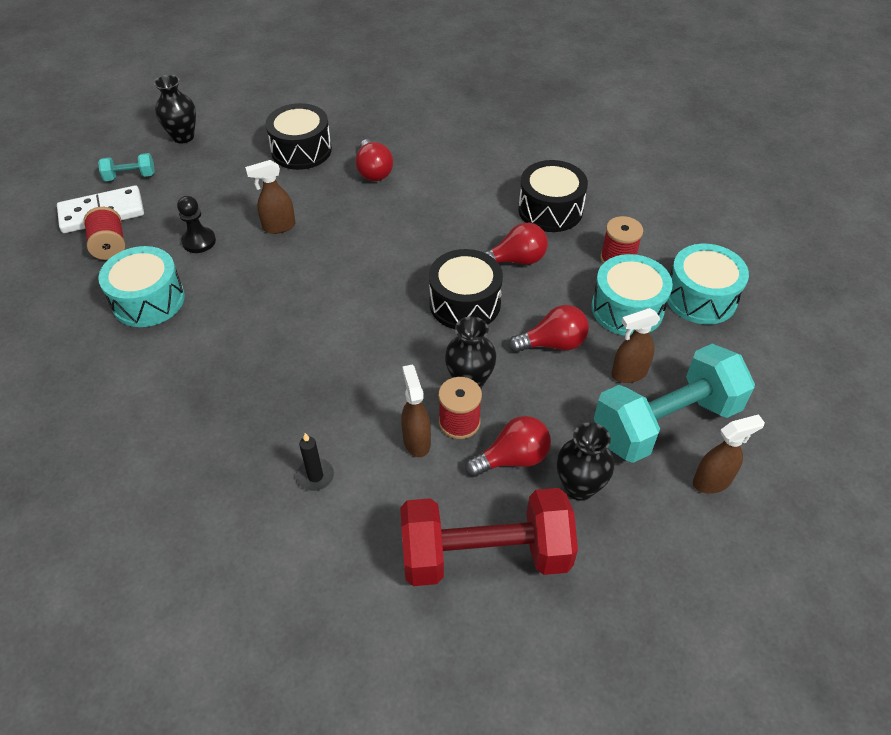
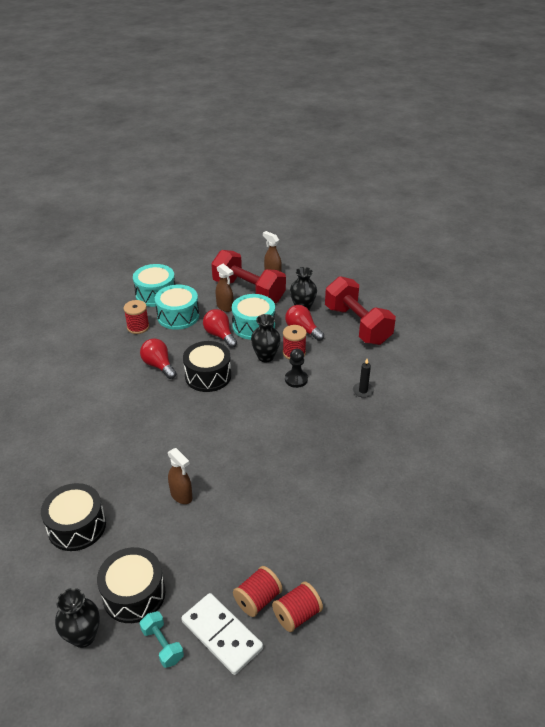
camera: 115 degrees left, 10 degrees down
(67, 267) = (297, 615): none -> red spool
(148, 300) = (297, 535): turquoise drum -> turquoise drum (253, 326)
(199, 241) = (221, 538): black pawn -> black pawn (296, 379)
(373, 171) = (90, 466): red light bulb -> none
(416, 441) = (316, 363): brown spray bottle -> none
(550, 210) = (102, 363): black drum -> black drum (134, 594)
(665, 422) = (248, 291): turquoise dumbbell -> red dumbbell

